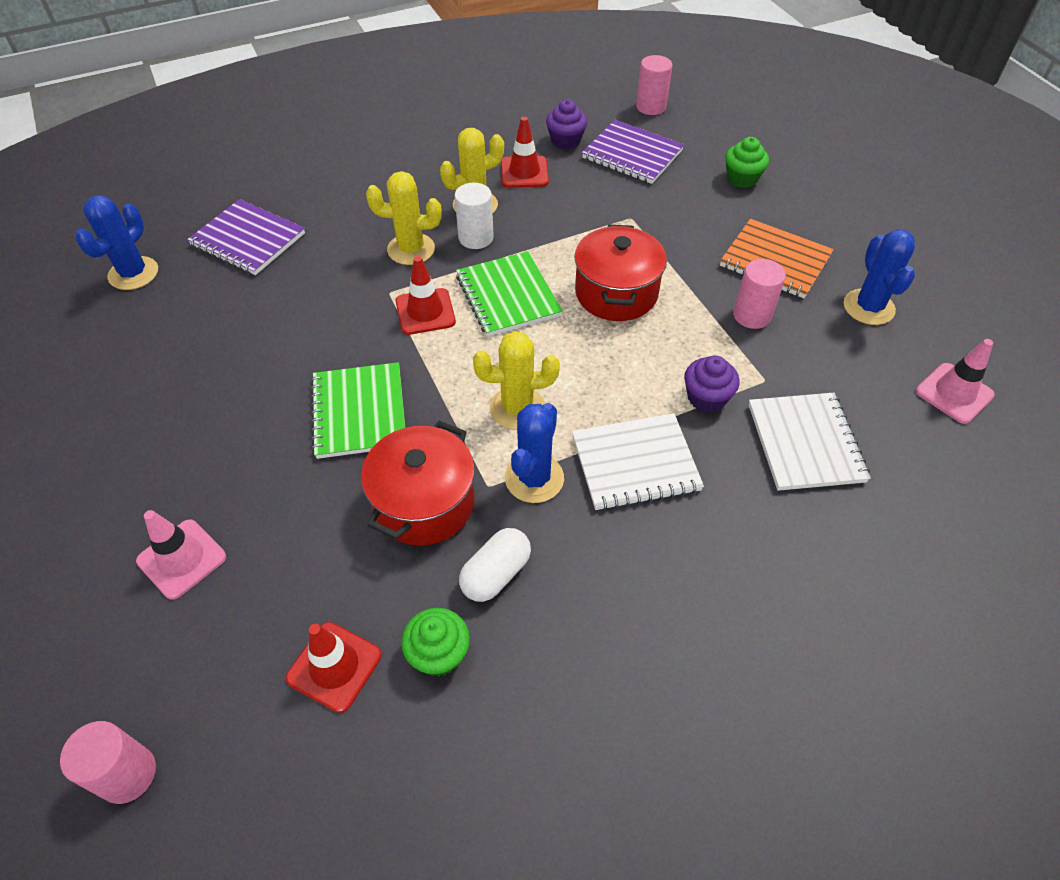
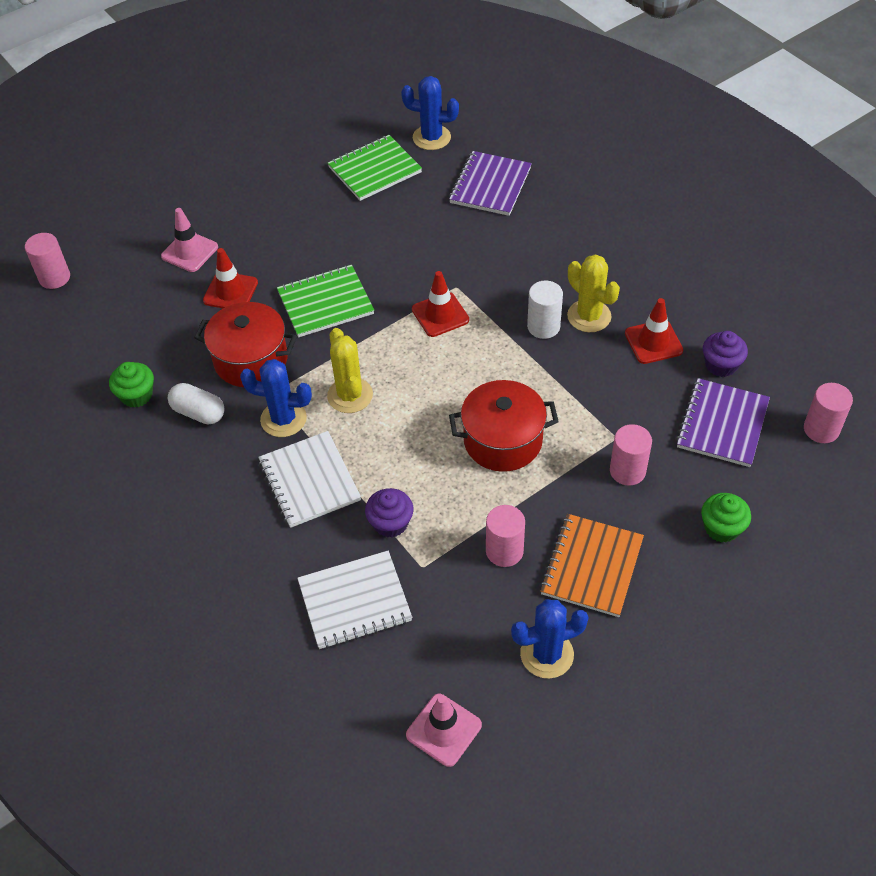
camera: 80 degrees right, 0 degrees up
(334, 666) = (124, 346): red traffic cone -> red traffic cone (230, 292)
(411, 249) = (513, 287): yellow cactus -> none
(508, 296) = (475, 364): green notebook -> green notebook (374, 170)
(671, 218) = (627, 471): none -> pink cylinder

